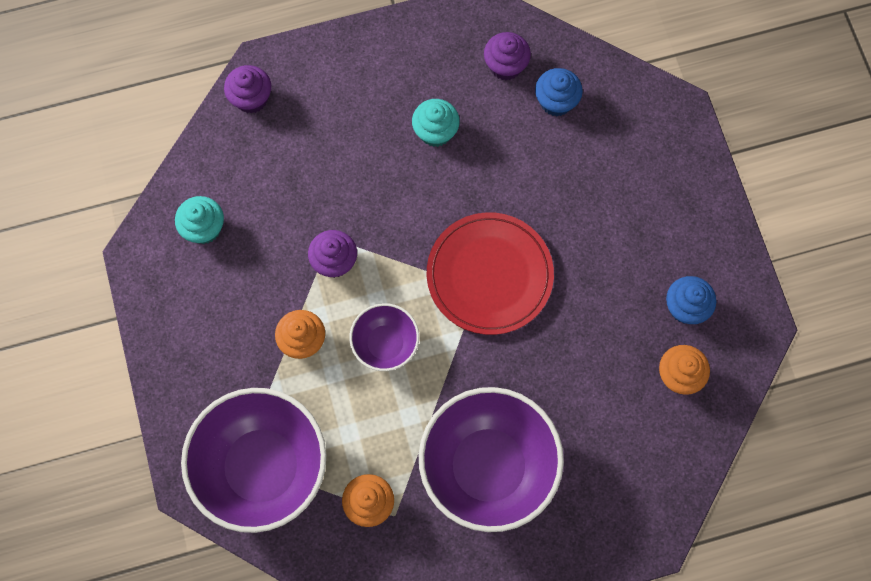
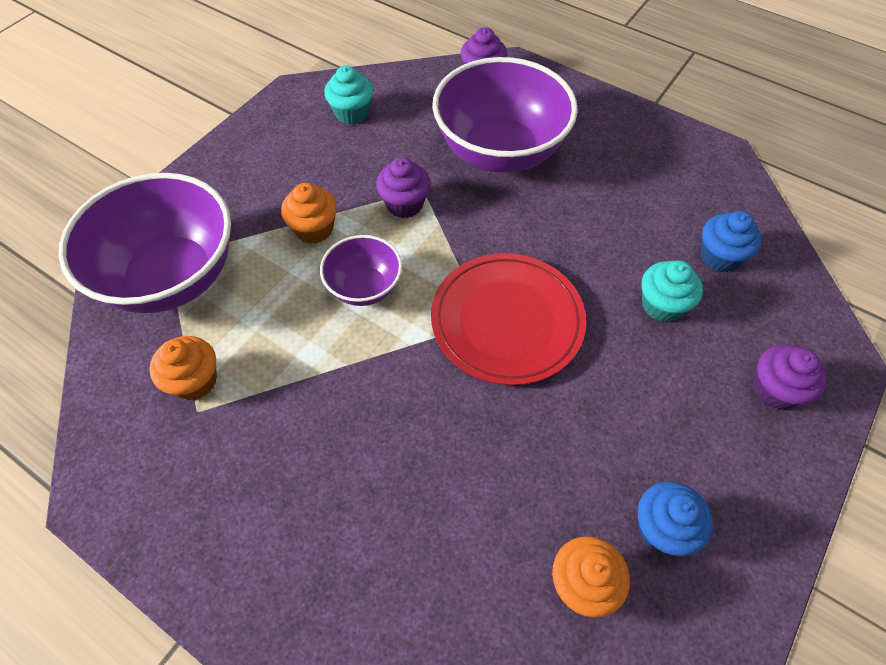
camera: 50 degrees right, 15 degrees down
(435, 132) = (588, 194): turquoise cupcake -> turquoise cupcake (662, 305)
(488, 466) = (313, 459): purple bowl -> purple bowl (500, 151)
(505, 66) = (701, 200): purple cupcake -> purple cupcake (775, 390)

